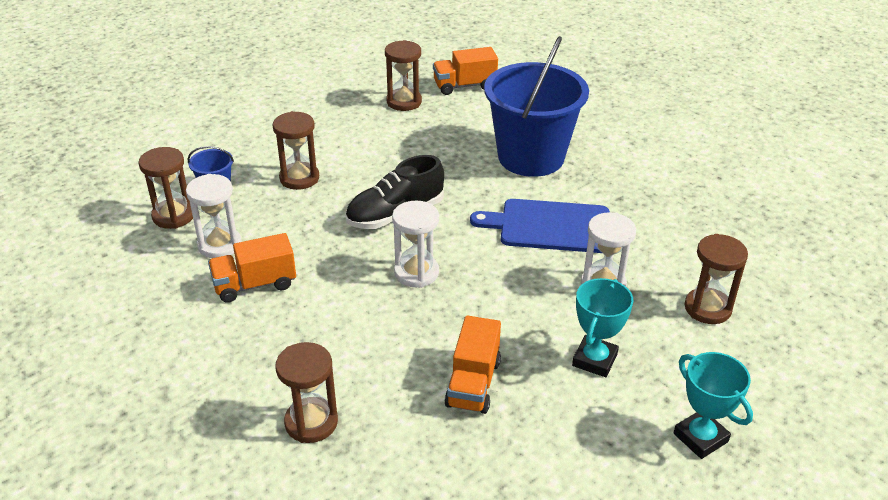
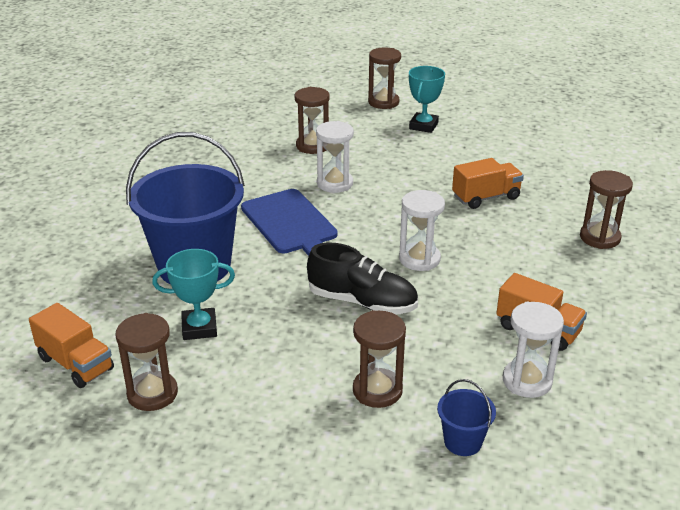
camera: 125 degrees left, 5 degrees down
(173, 216) = (535, 443): brown hourglass -> brown hourglass (383, 102)
(595, 360) = (409, 167): turquoise trophy -> turquoise trophy (199, 328)

